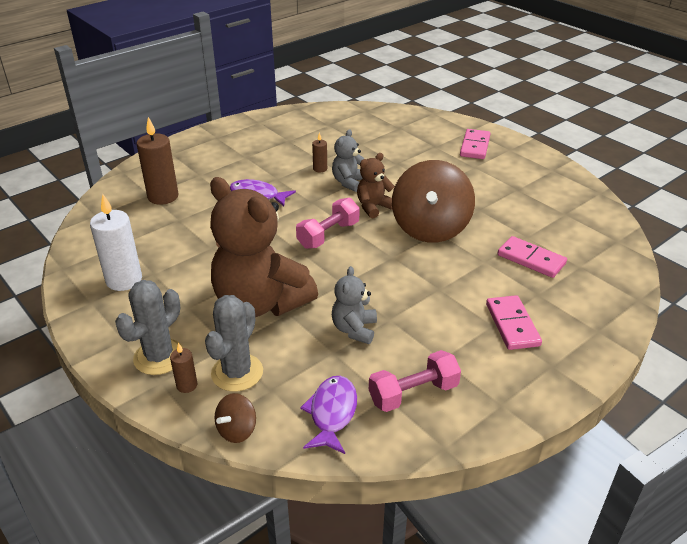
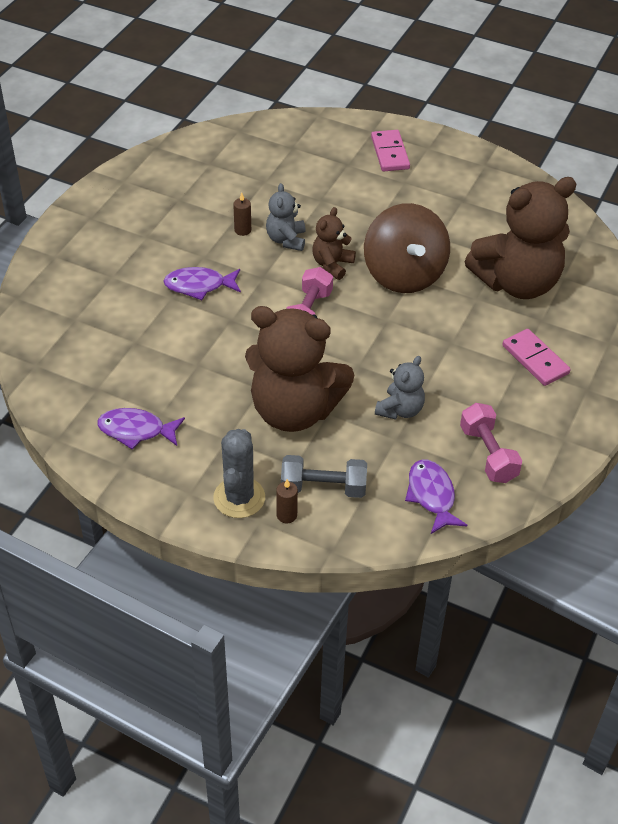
camera: 25 degrees left, 10 degrees up
(124, 280) = (136, 430): white candle -> purple fish
(163, 196) = (93, 317): brown candle -> none
(237, 372) = (323, 488): grey cactus -> grey dumbbell
(237, 430) = (361, 539): brown spinning top -> none
(354, 329) = (400, 410): grey teddy bear -> grey teddy bear turned 135 degrees counterclockwise
(413, 393) = (488, 454): pink dumbbell -> pink dumbbell turned 60 degrees counterclockwise
(531, 259) = (517, 283): pink domino -> brown teddy bear

